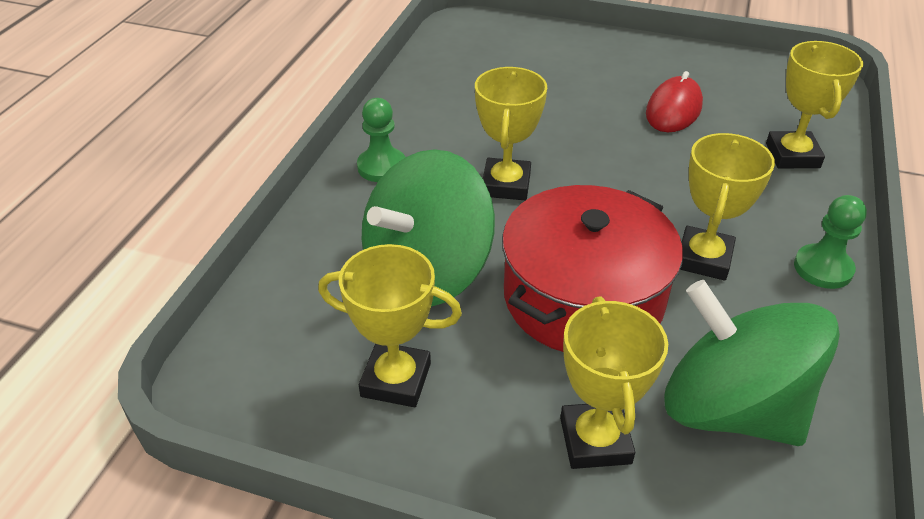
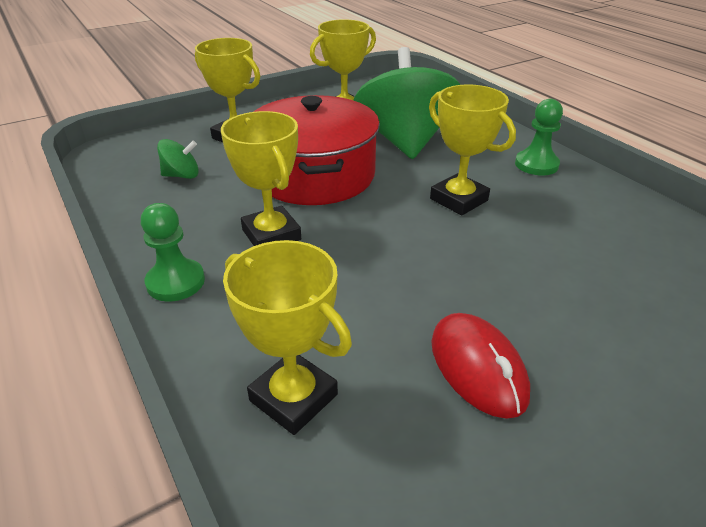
camera: 130 degrees right, 5 degrees down
(731, 408) = (181, 175): green spinning top -> green spinning top, size x0.41

